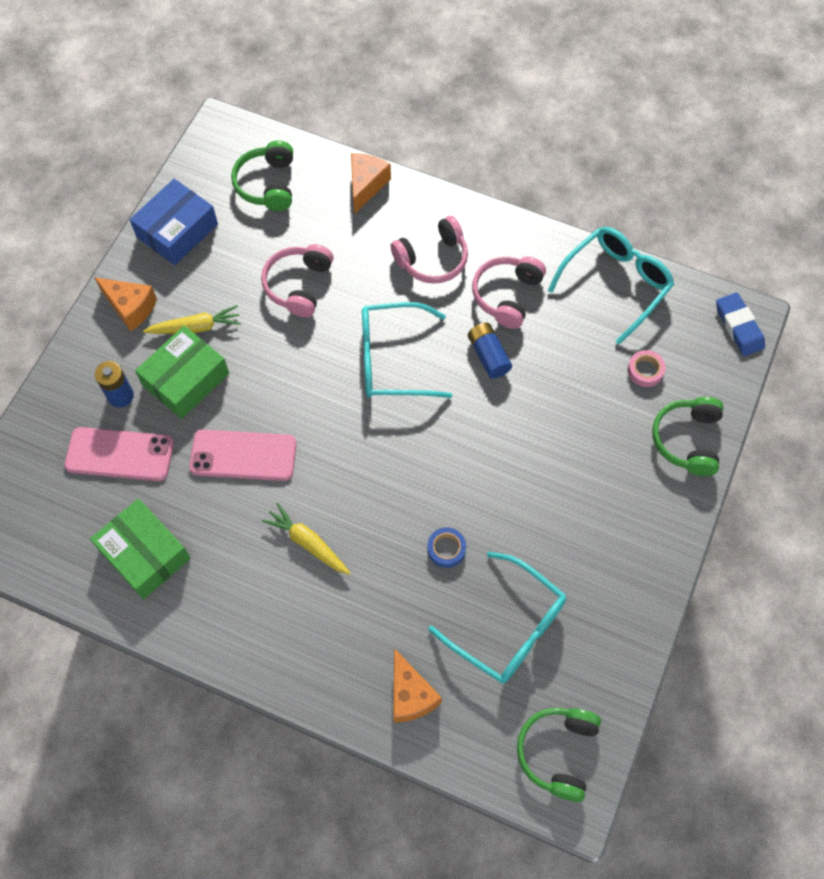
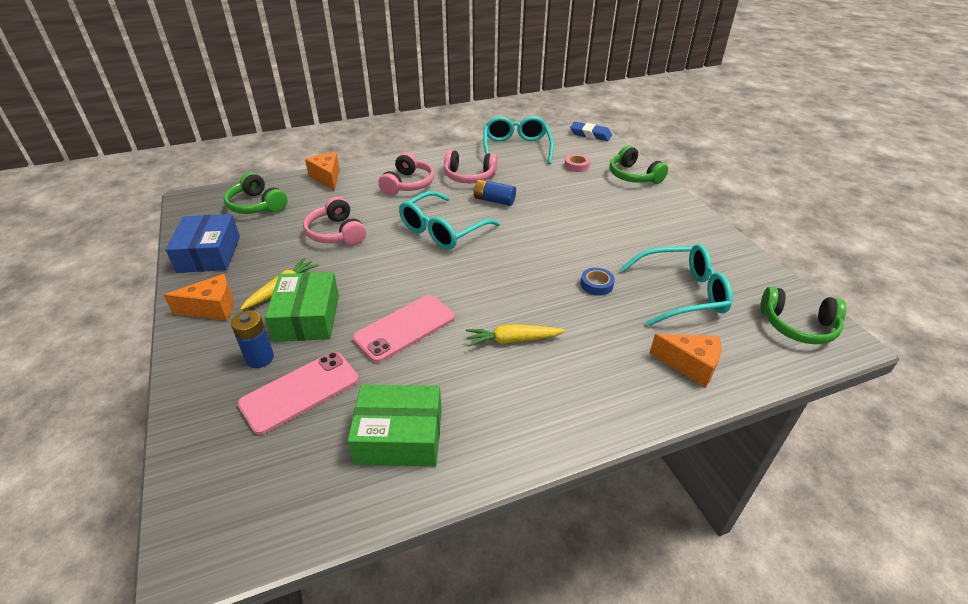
camera: 45 degrees left, 25 degrees down
(507, 295) = (469, 176): pink headphones -> pink headphones turned 60 degrees counterclockwise
(558, 752) = (798, 326): green headphones -> green headphones turned 45 degrees counterclockwise

